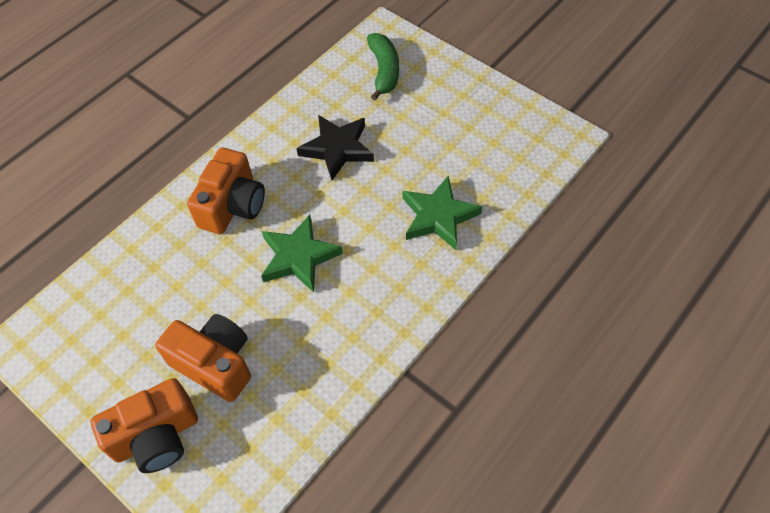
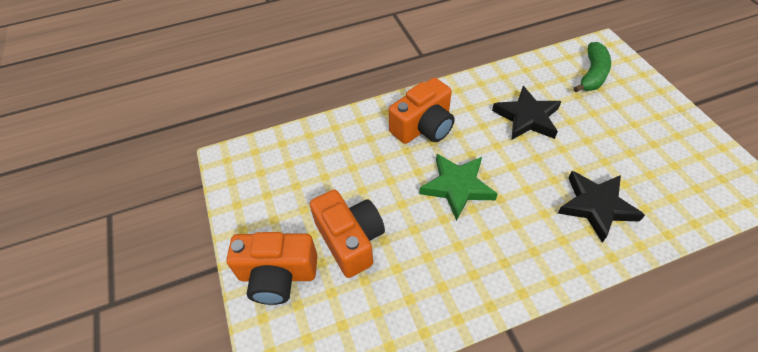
camera: 30 degrees right, 5 degrees down
(438, 216) = (596, 206): green star -> black star

